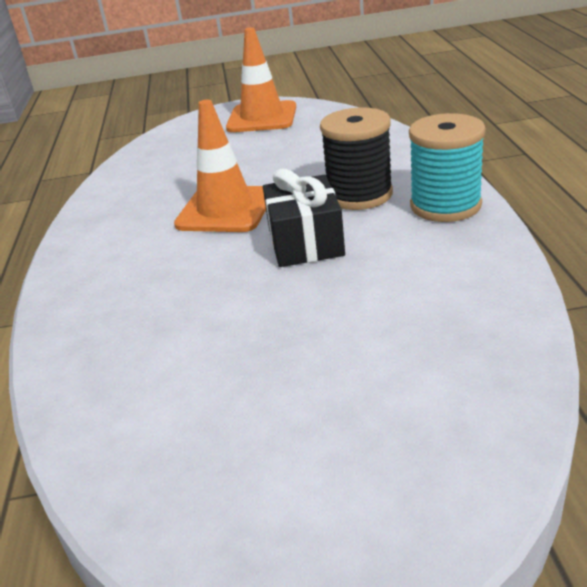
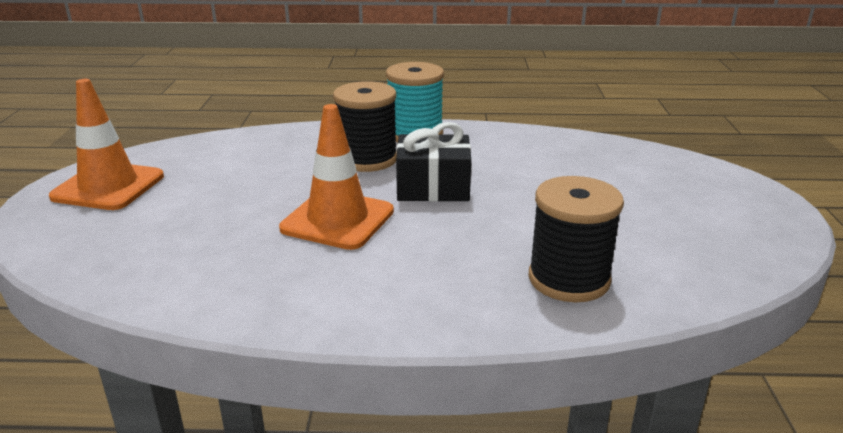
camera: 85 degrees left, 5 degrees down
(120, 349) = (569, 279): none -> black spool

